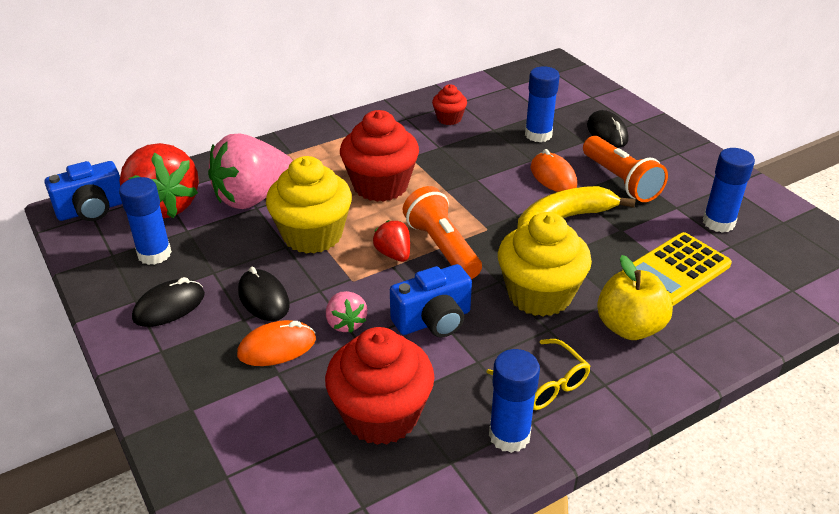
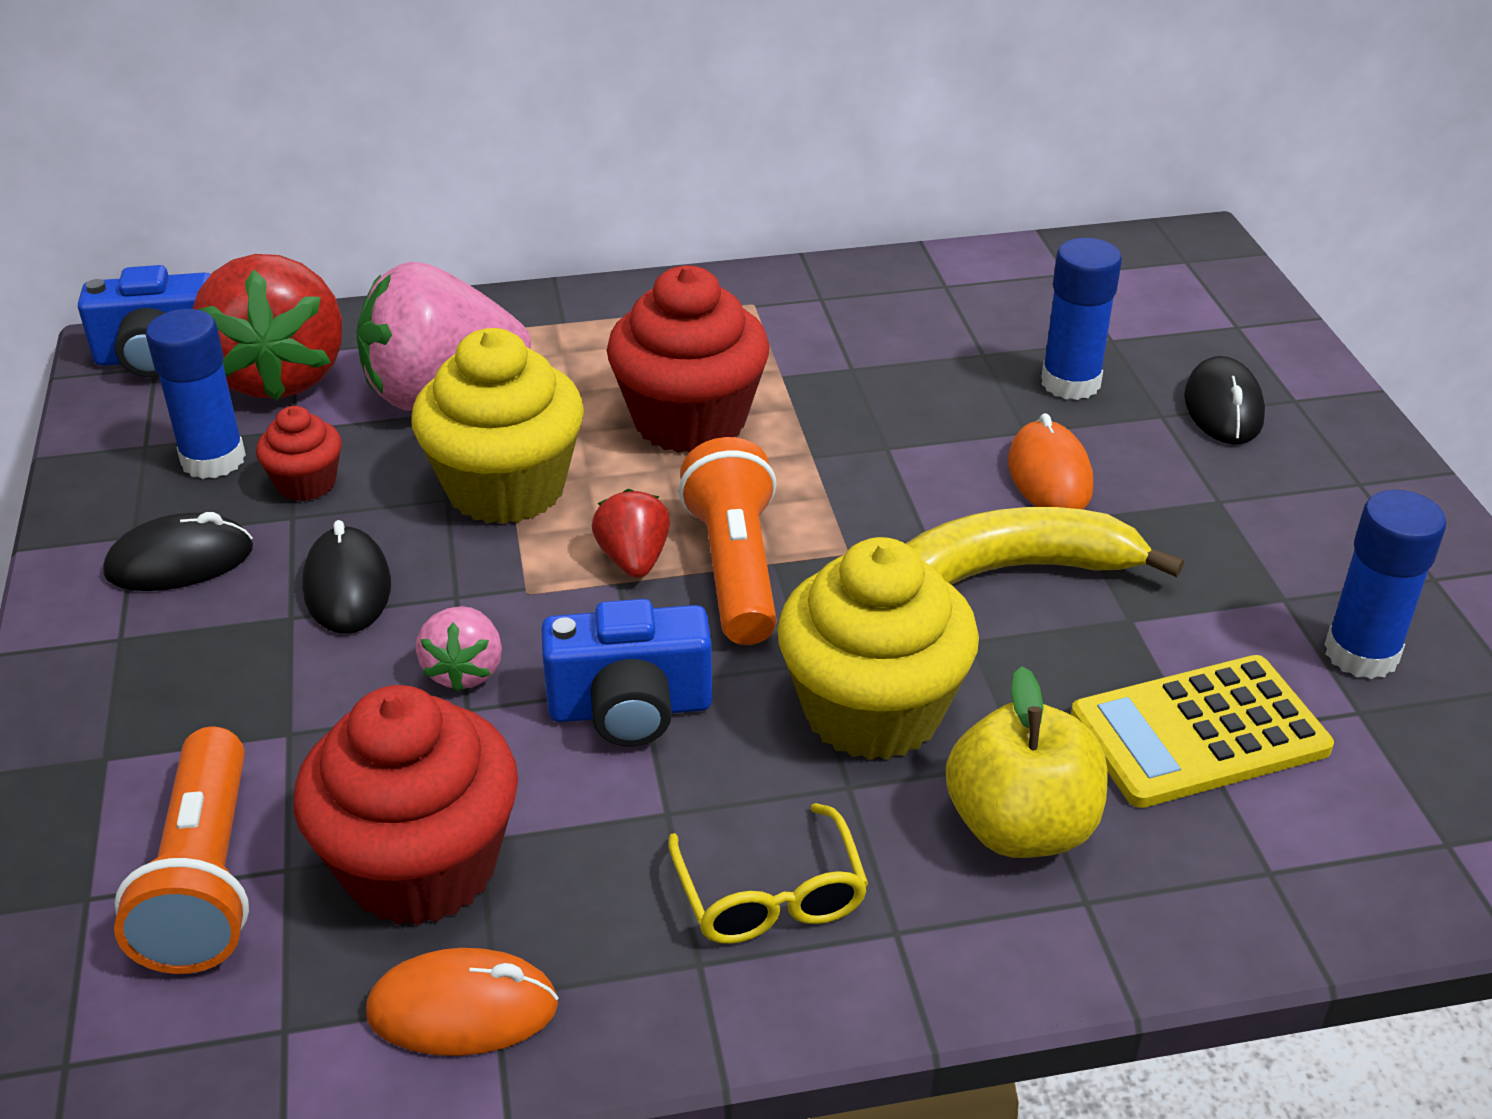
camera: 20 degrees right, 0 degrees up
(277, 347) = (315, 684): orange mouse -> orange mouse (463, 1009)
(449, 119) = (905, 315): red cupcake -> red cupcake (306, 483)
(509, 435) = (637, 978): blue glue stick -> none
(620, 181) = (1191, 515): orange flashlight -> orange flashlight (205, 879)

